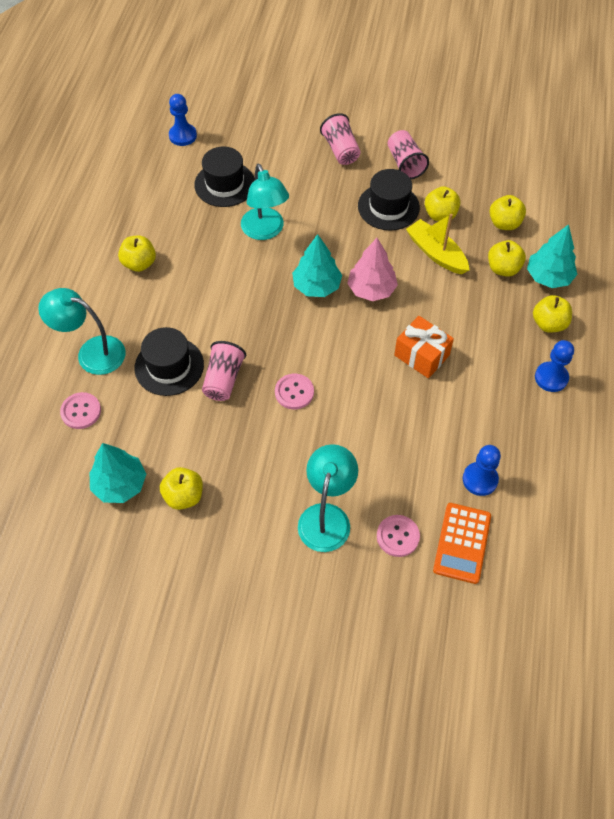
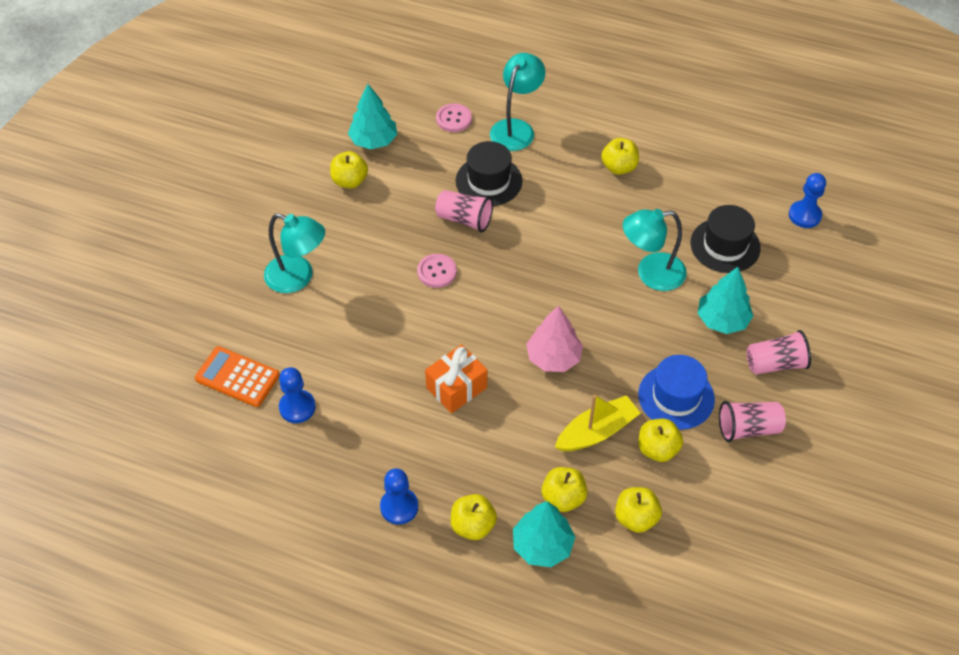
camera: 100 degrees right, 5 degrees down
(316, 286) = (566, 309): turquoise tree -> turquoise tree (722, 320)
(388, 207) = (676, 397): black hat -> blue hat
(398, 536) = (261, 328): pink button -> none

